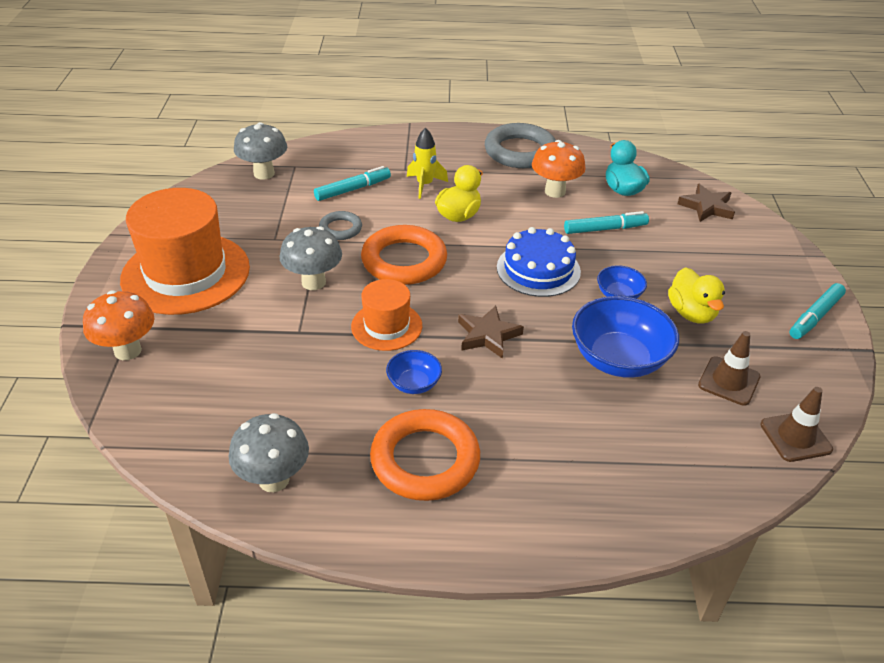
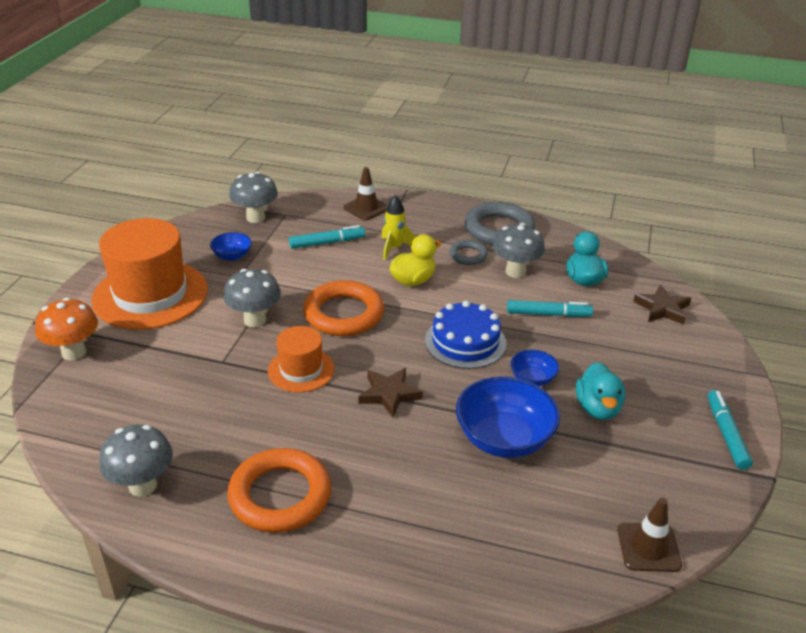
camera: 15 degrees right, 5 degrees down
(340, 229) = (300, 276): grey ring -> grey ring (468, 255)
(414, 384) = (302, 426): blue bowl -> blue bowl (232, 256)
(555, 191) = (515, 272): orange mushroom -> grey mushroom
(691, 313) = (597, 408): yellow duck -> turquoise duck
(729, 381) = (605, 480): brown traffic cone -> brown traffic cone (366, 208)
(815, 317) = (726, 434): turquoise marker -> turquoise marker turned 120 degrees clockwise

